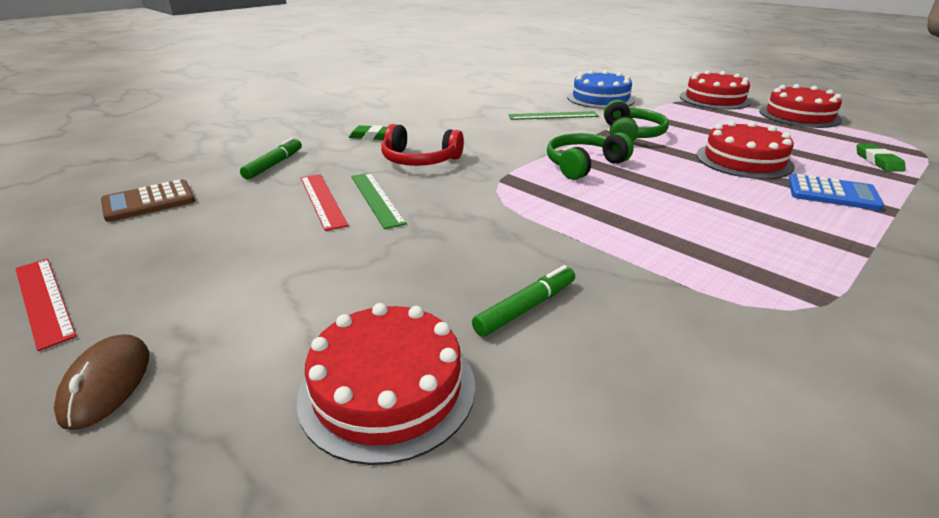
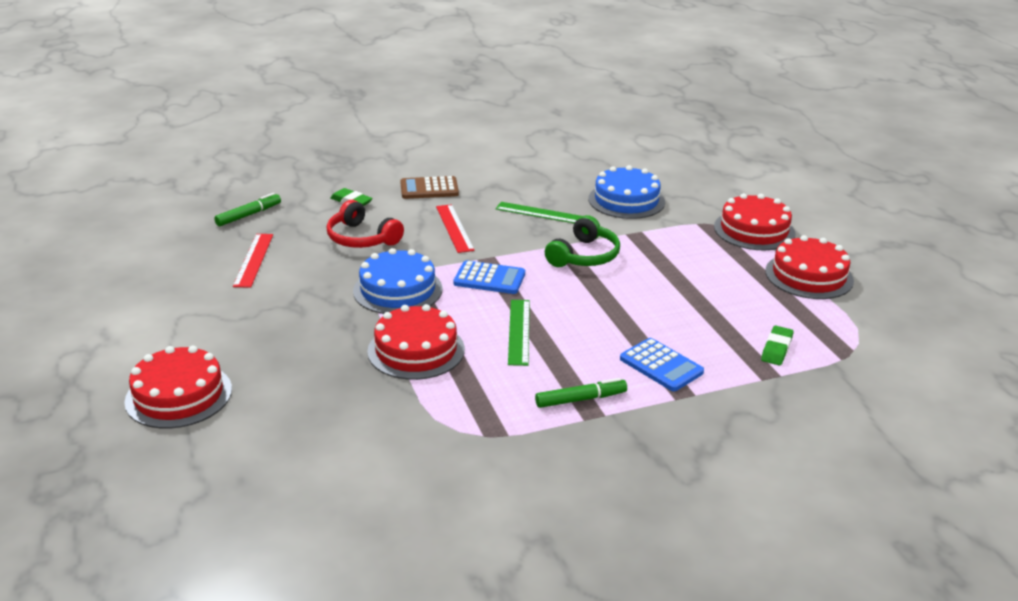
camera: 25 degrees right, 0 degrees up
(43, 300) = (49, 291): red ruler -> red ruler (454, 228)
(106, 384) = (55, 349): brown mouse -> none
(149, 202) = (142, 230): brown calculator -> brown calculator (429, 189)
(376, 199) = (291, 268): green ruler -> green ruler (519, 331)
(514, 192) = (398, 290): none -> blue cake
(526, 308) = (298, 377): green marker -> green marker (580, 399)
(583, 165) = (489, 279): green headphones -> blue calculator
(743, 160) = (643, 312): red cake -> red cake (416, 350)

